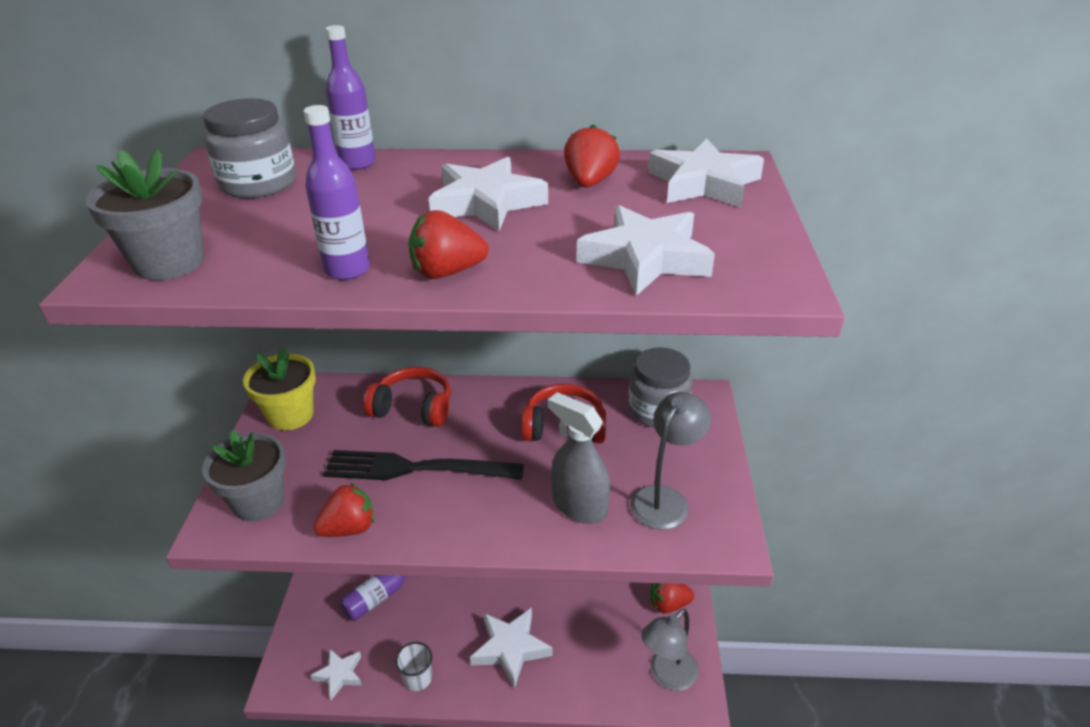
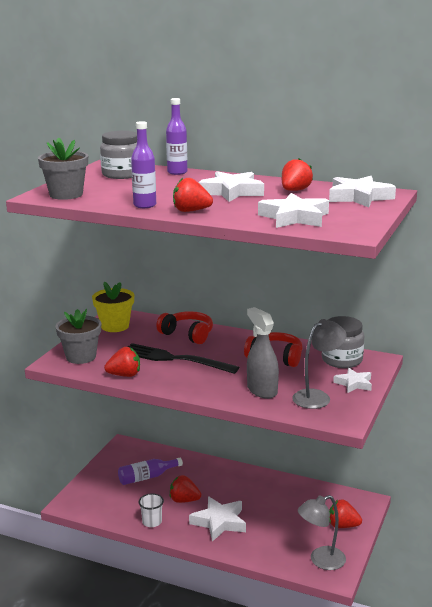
camera: 20 degrees right, 15 degrees down
(339, 675) = (104, 509): white star -> white star (354, 384)
(448, 622) = (184, 500): none -> red strawberry

